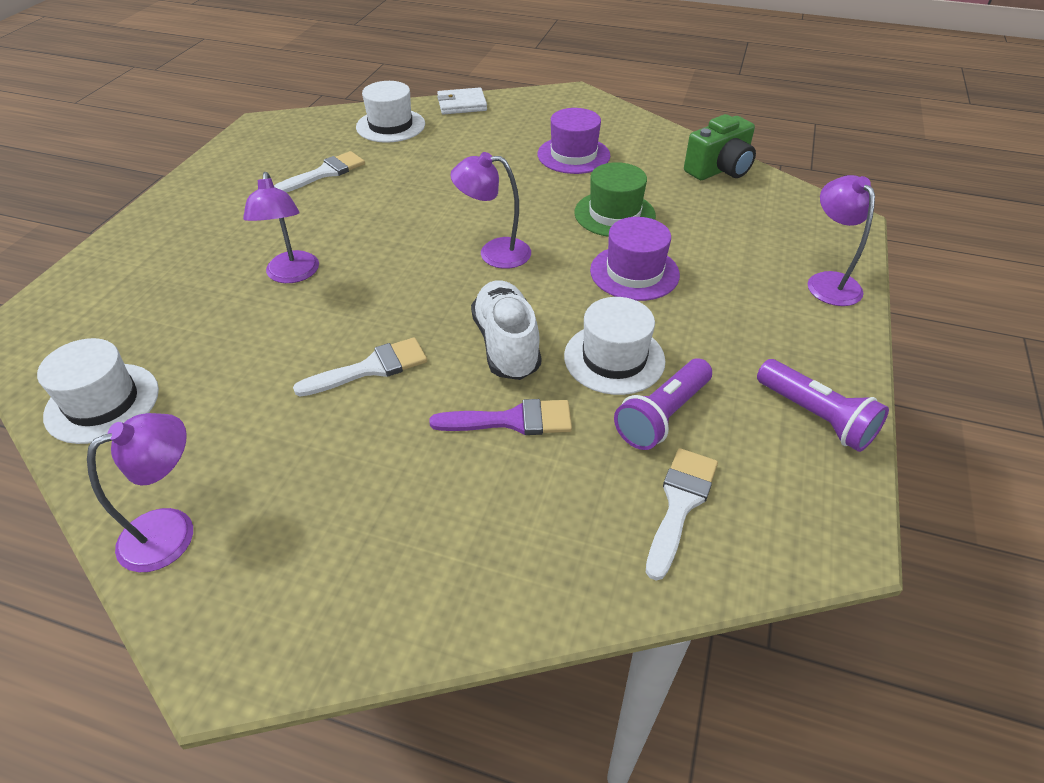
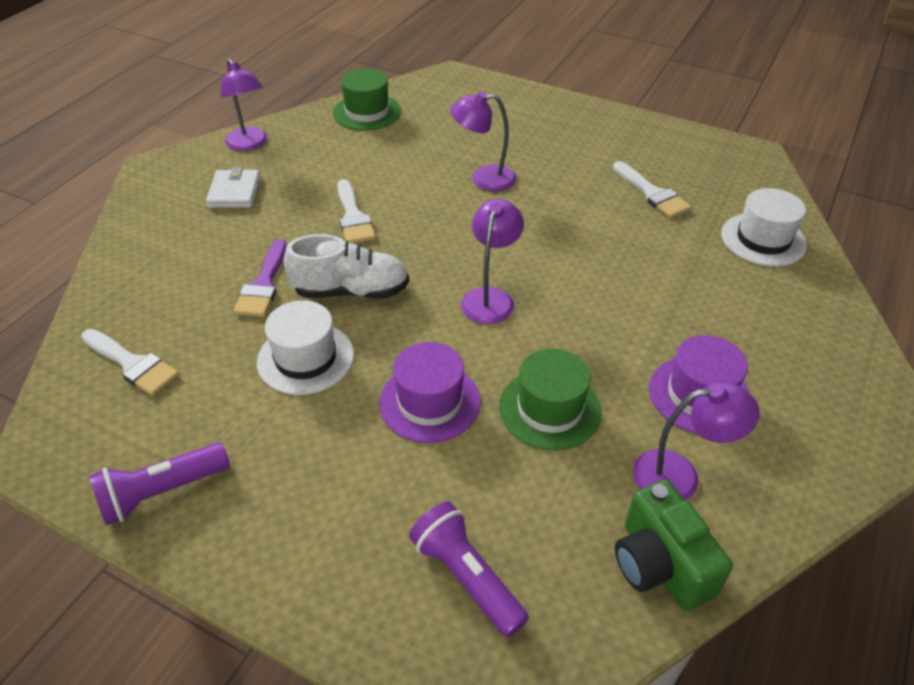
camera: 100 degrees right, 0 degrees up
(102, 403) = (367, 112): white hat -> green hat
(462, 104) = (834, 302): white wallet -> white wallet (234, 192)
(662, 416) = (222, 375): purple flashlight -> purple flashlight (466, 576)
(828, 282) = (357, 602): purple lamp -> purple lamp (679, 476)

